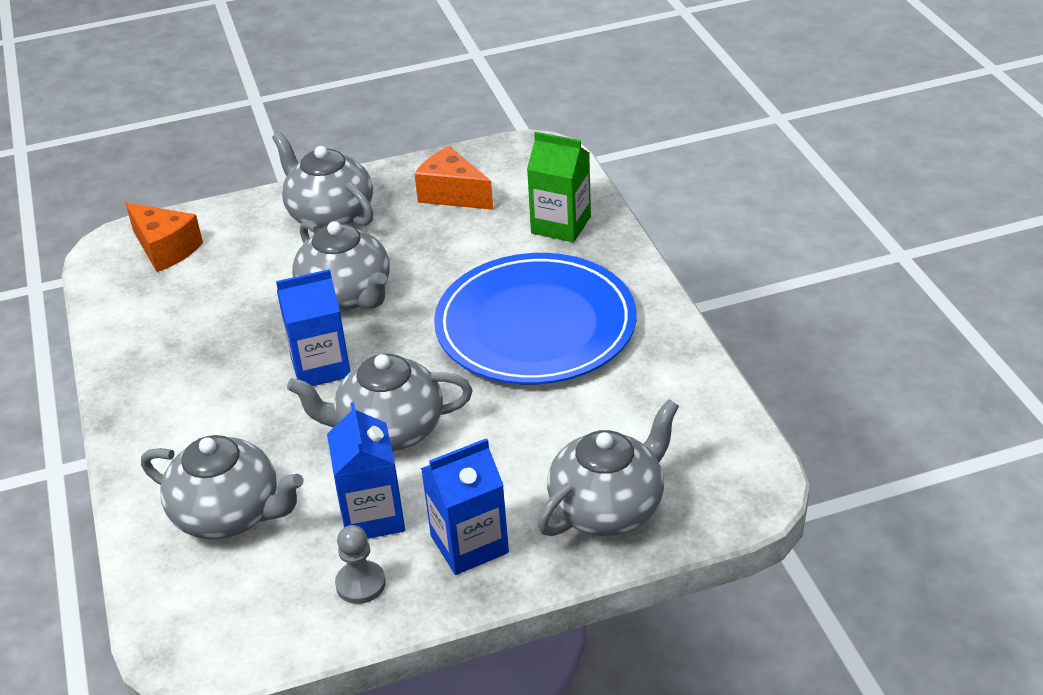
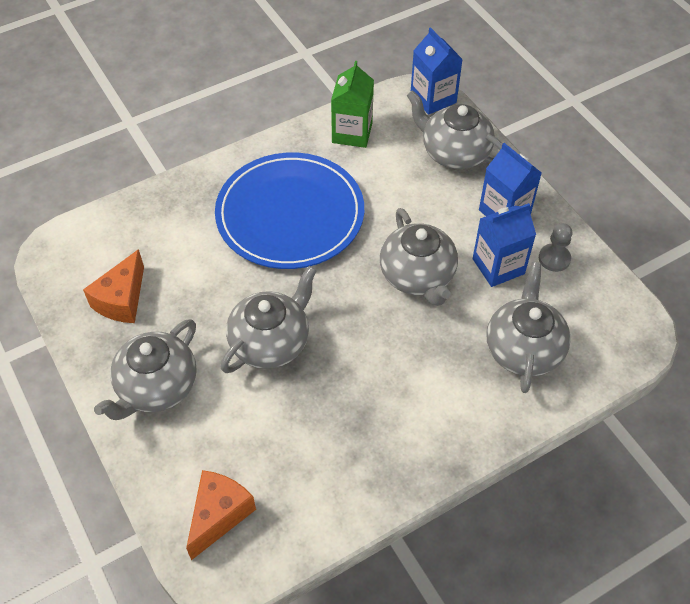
camera: 105 degrees left, 15 degrees up
(320, 367) = (361, 336): blue carton -> blue carton (433, 98)
(561, 225) = (164, 219): green carton -> green carton (352, 133)

